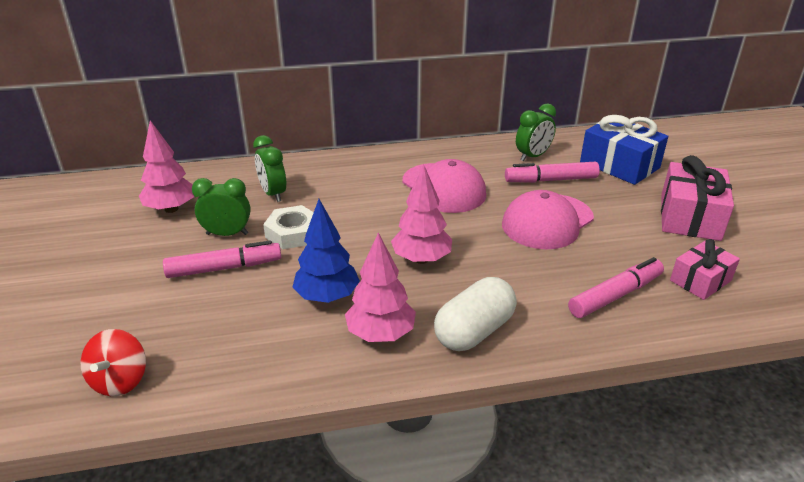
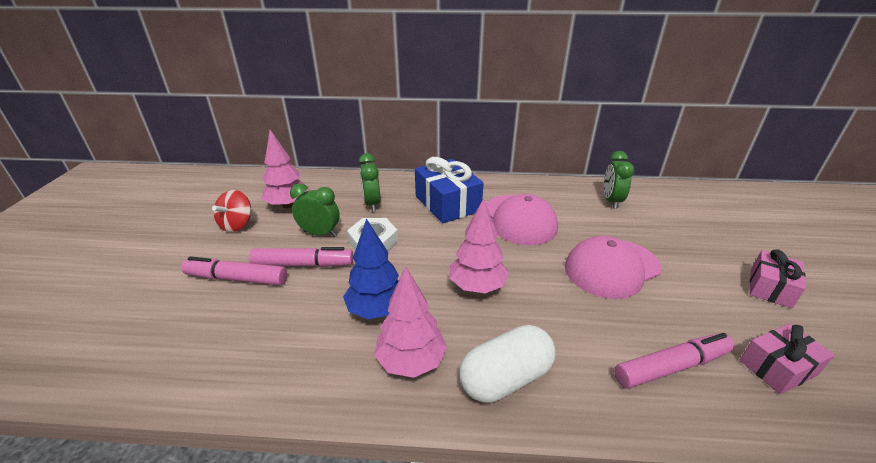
camera: 15 degrees right, 0 degrees up
(120, 380) = (165, 359): red spinning top -> red spinning top (237, 225)
(533, 156) = (611, 201): green clock -> green clock turned 120 degrees clockwise
(551, 180) = (624, 226): pink marker -> pink marker (237, 278)
(619, 165) = (698, 221): blue gift -> blue gift (447, 203)
(690, 217) = (770, 288): pink gift -> pink gift, size x0.61

